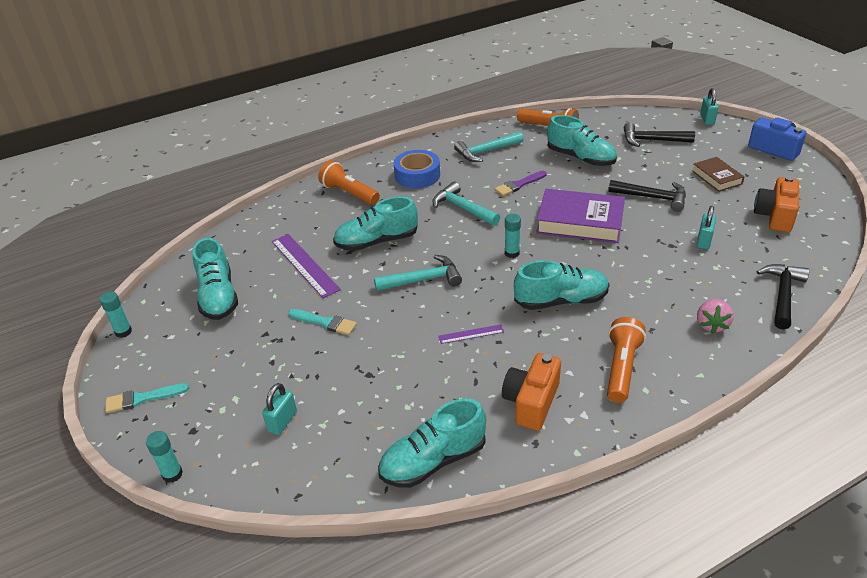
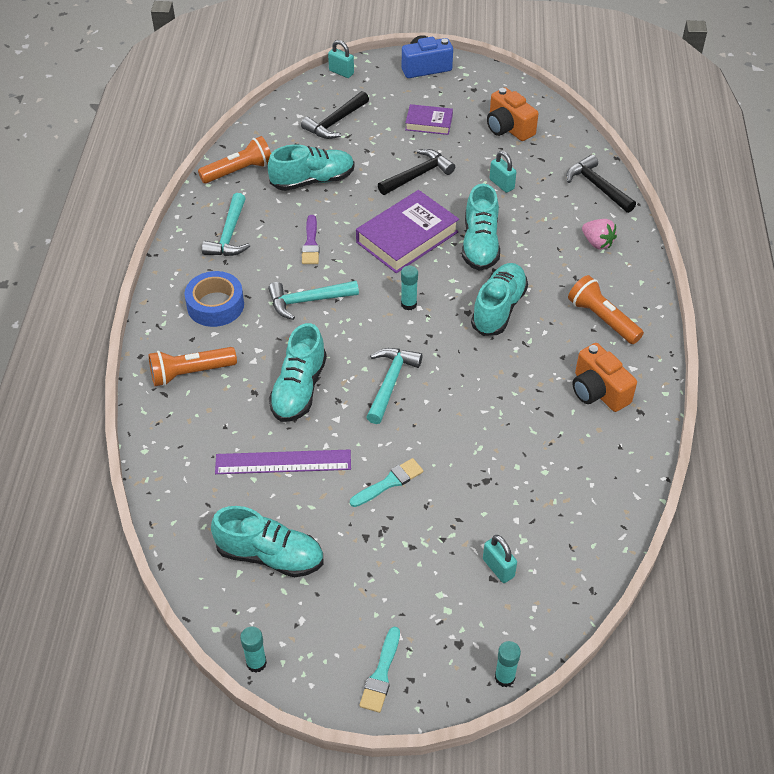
camera: 60 degrees left, 10 degrees up
(433, 461) = (615, 483): turquoise shoe -> turquoise shoe (480, 244)
(471, 334) = (491, 387): purple ruler -> none
(716, 177) = (429, 123): brown book -> purple book

